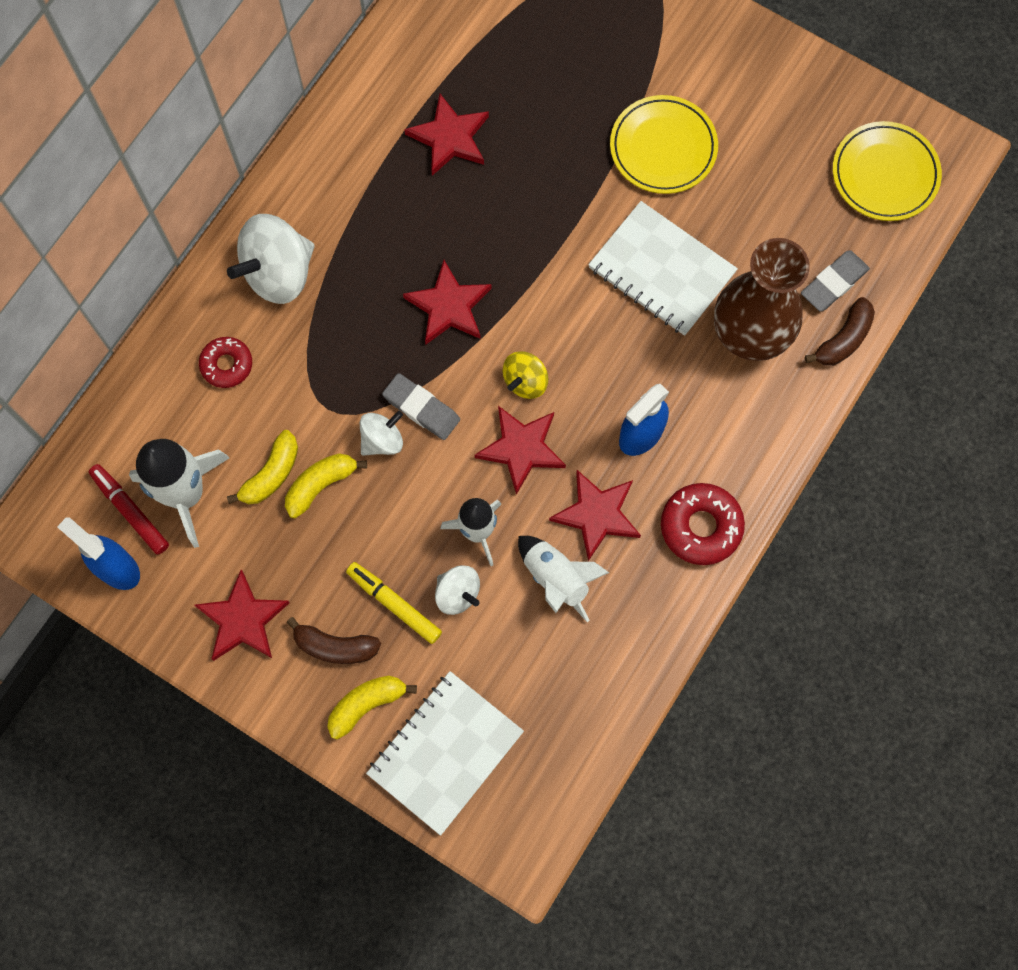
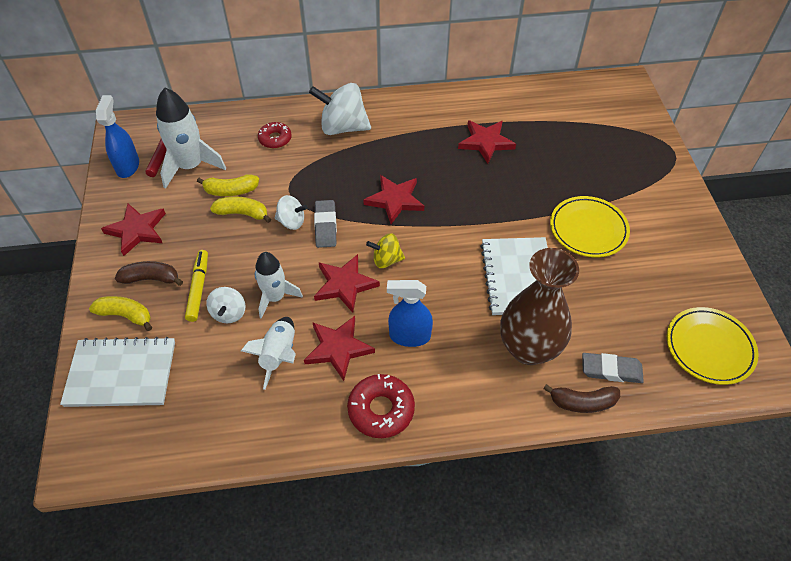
camera: 50 degrees right, 20 degrees down
(335, 646) = (151, 278): brown banana -> brown banana turned 120 degrees clockwise

